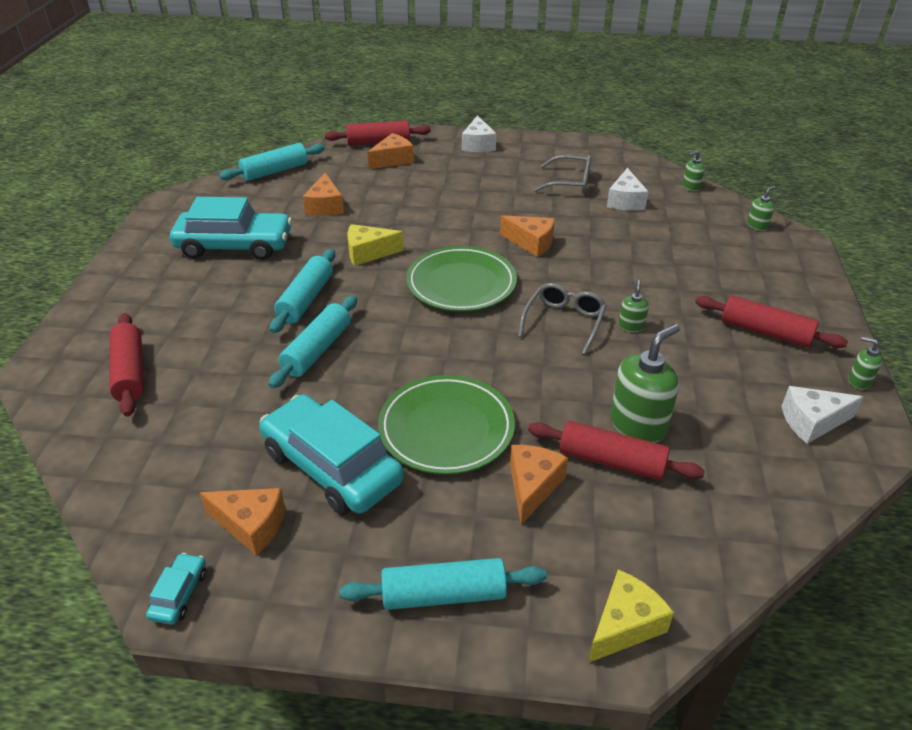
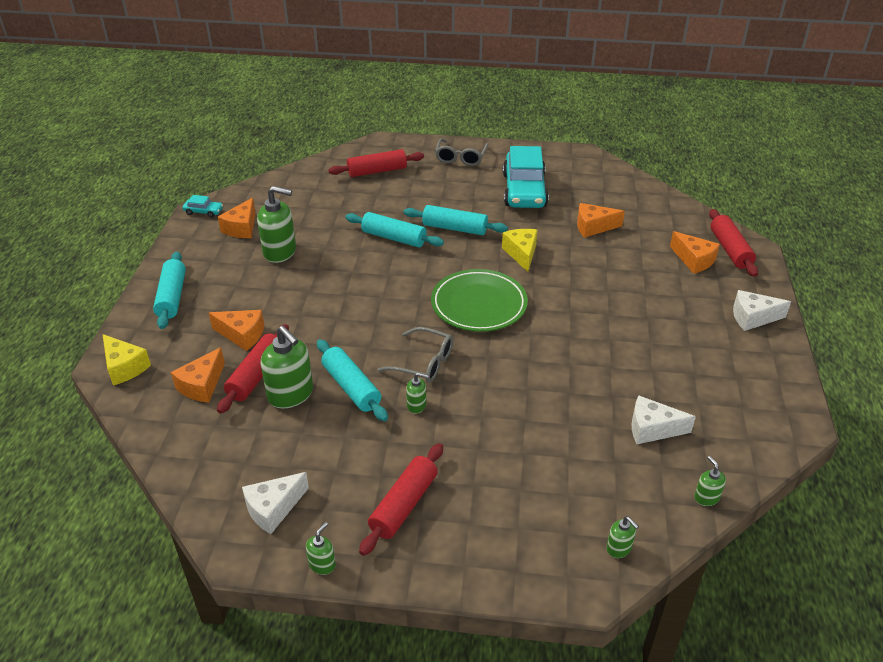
camera: 90 degrees right, 0 degrees up
(275, 171) = (648, 196): turquoise rolling pin -> turquoise rolling pin (351, 387)
(332, 466) = (280, 252): turquoise car -> green soap dispenser
(446, 429) = (304, 297): green plate -> none
(531, 243) = (550, 349): orange cheese -> orange cheese (202, 385)
(570, 182) = (683, 386): grey glasses -> grey glasses (460, 158)
(812, 422) = (273, 509): white cheese -> white cheese turned 120 degrees counterclockwise

